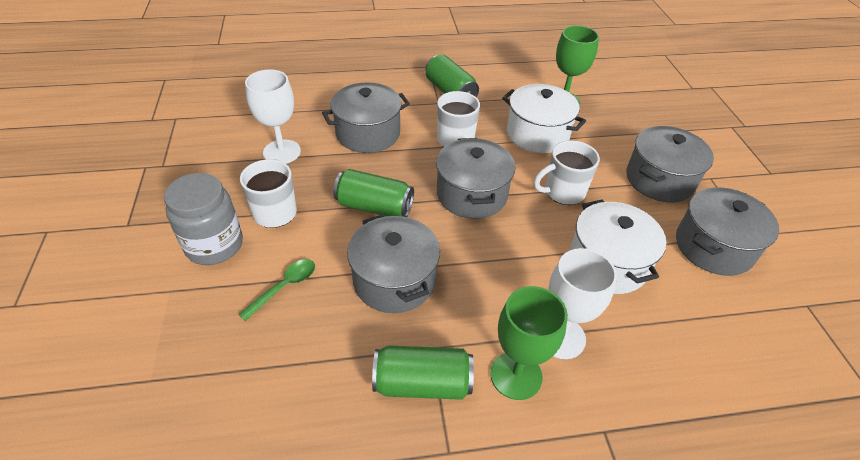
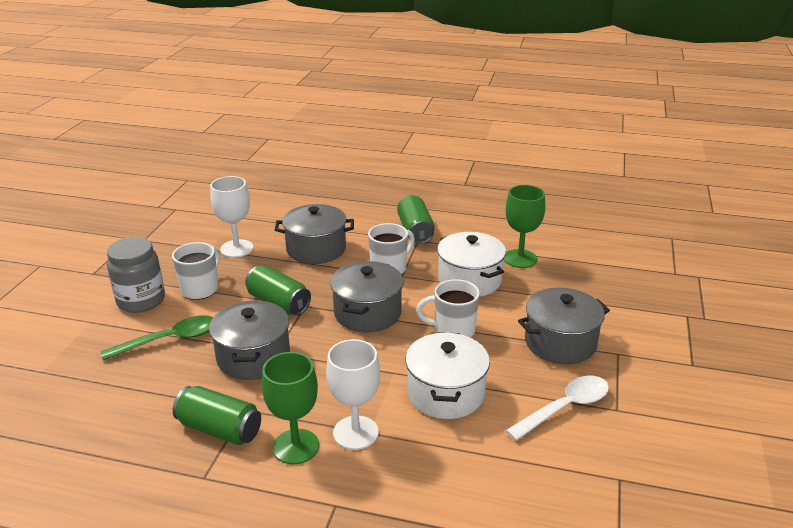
camera: 25 degrees right, 15 degrees down
(284, 287) = (169, 340): green spoon -> green spoon, size x1.52
(713, 247) = (564, 408): grey pot -> white spoon

